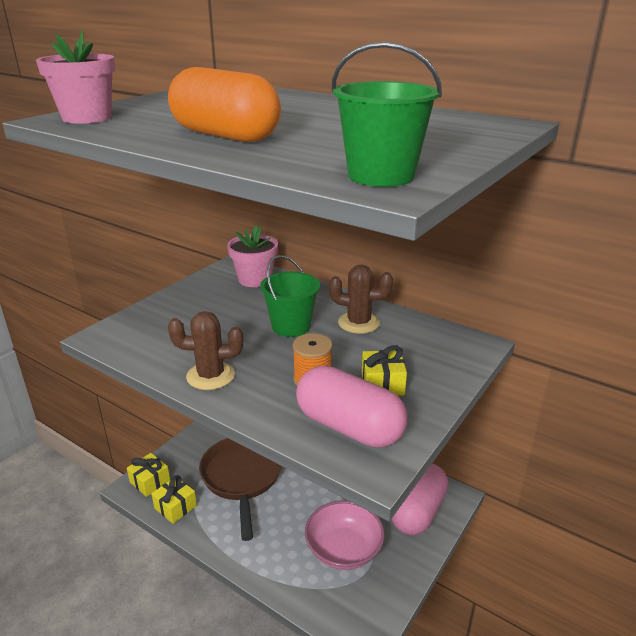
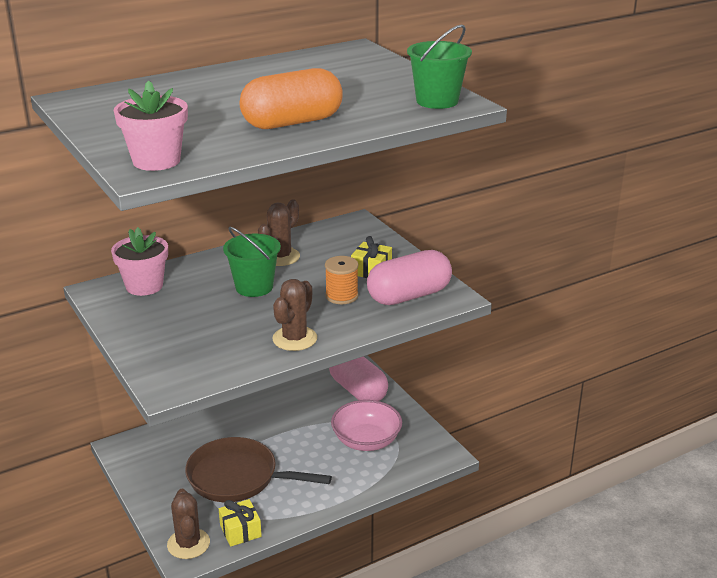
camera: 65 degrees left, 0 degrees up
(150, 481) = (188, 544): yellow gift -> brown cactus

